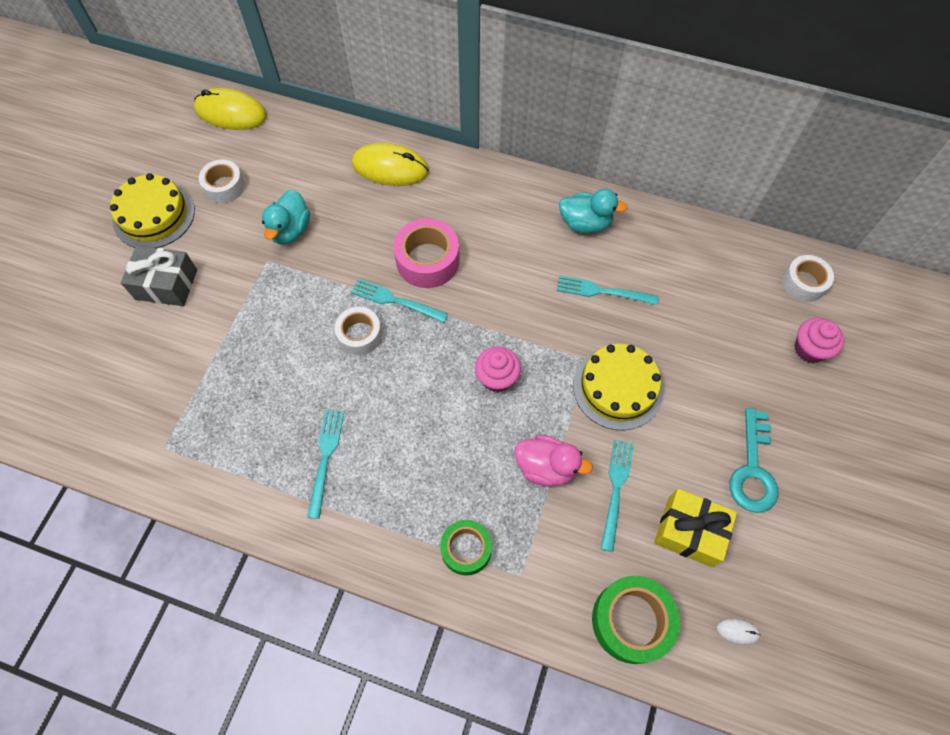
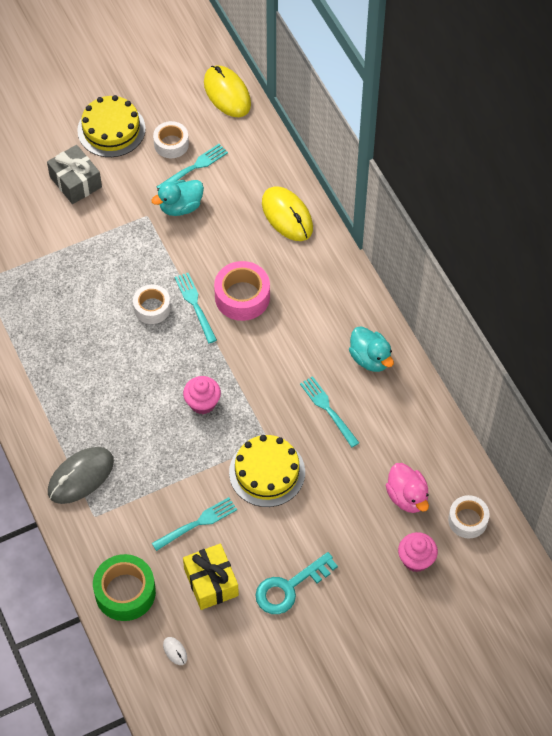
camera: 45 degrees right, 5 degrees down
(325, 457) = (60, 361): turquoise fork -> turquoise fork (194, 167)
(466, 549) = (81, 476): green tape -> grey mouse
(546, 467) = (172, 476): pink duck -> pink duck (407, 497)

